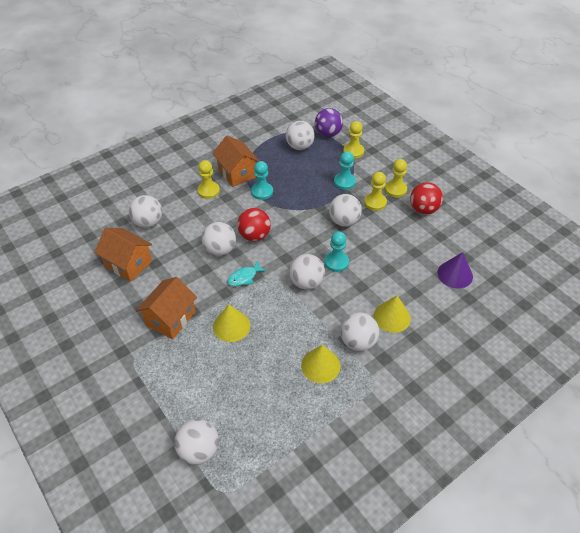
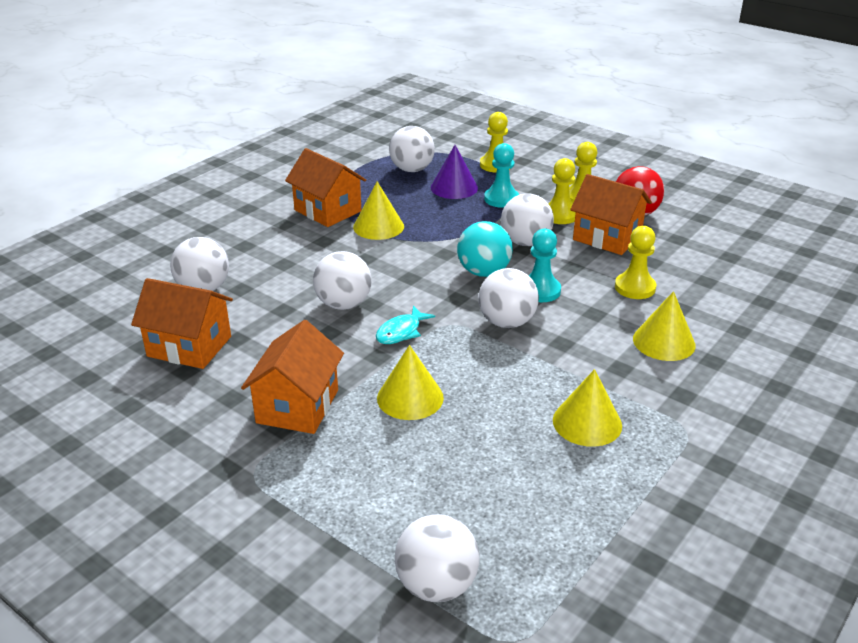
camera: 15 degrees left, 15 degrees down
(208, 191) = (290, 237): yellow pawn -> yellow pawn (635, 287)
(254, 236) = (392, 279): red ball -> none
(262, 192) = (378, 226): turquoise pawn -> yellow cone
(309, 241) = (483, 272): none -> turquoise ball
(328, 134) = (447, 151): purple ball -> none
(358, 342) = (629, 381): white ball -> none
(396, 227) = (607, 237): none -> orange house
(455, 274) = (726, 277): purple cone -> purple cone (454, 187)

